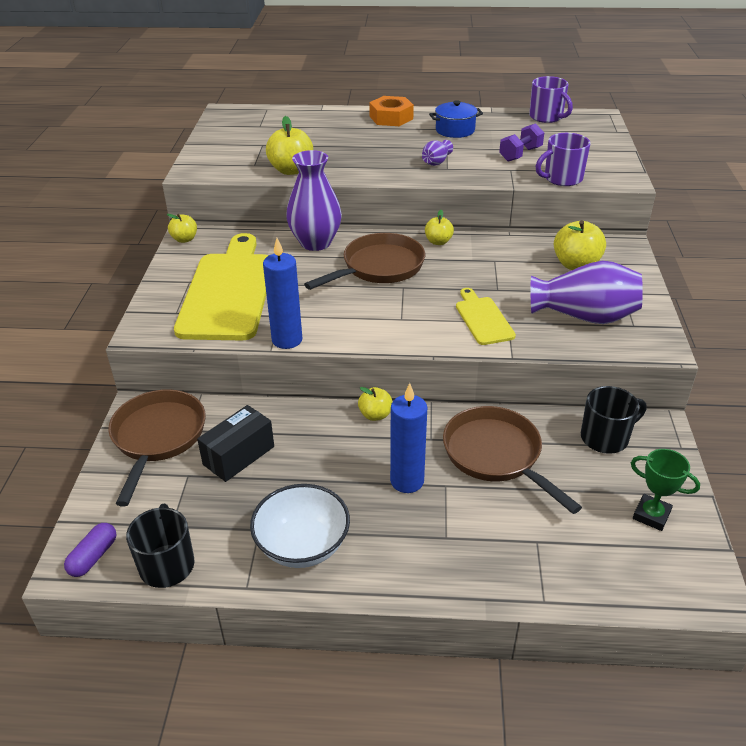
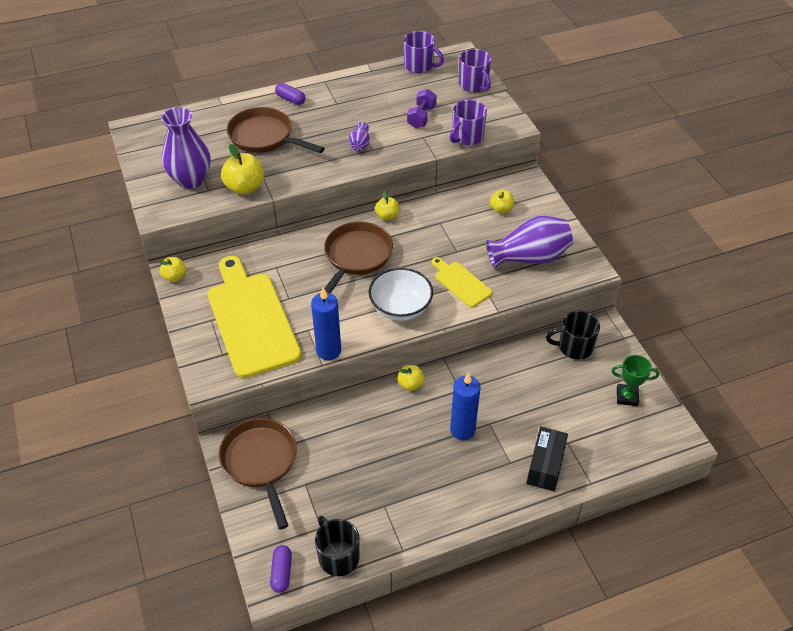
camera: 25 degrees left, 10 degrees up
(239, 455) = (332, 454): black box -> black box (545, 466)
(302, 545) = (421, 505): white bowl -> white bowl (400, 307)
(315, 243) = (290, 247): purple vase -> purple vase (191, 180)
(391, 118) = (290, 99): orange nut -> purple capsule
(455, 130) = (354, 101): blue pot -> none
(496, 455) = (510, 387): brown pan -> brown pan (264, 137)
(576, 265) = (501, 209): yellow apple -> yellow apple, size x0.60
(599, 141) = (473, 85): none -> purple mug
(605, 438) = (574, 347): black mug -> black mug turned 135 degrees counterclockwise

